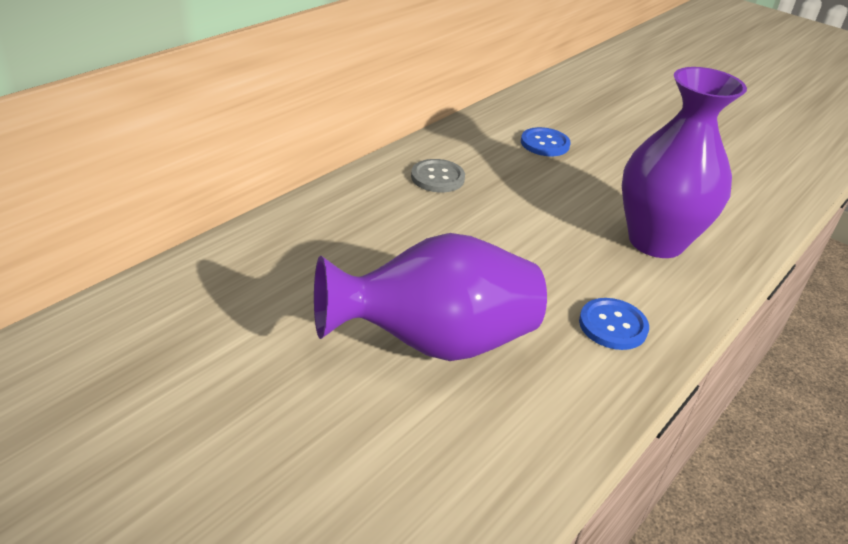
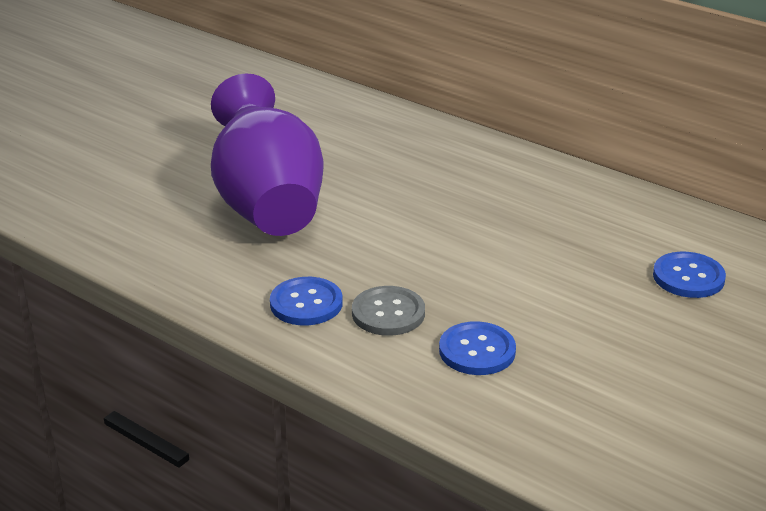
camera: 90 degrees right, 5 degrees down
(437, 177) = (550, 200): grey button -> grey button (388, 313)
(656, 241) = (477, 351): purple vase -> blue button

